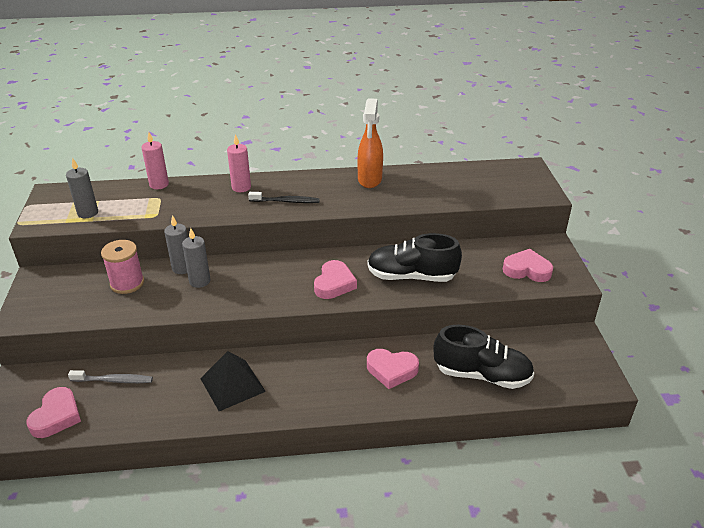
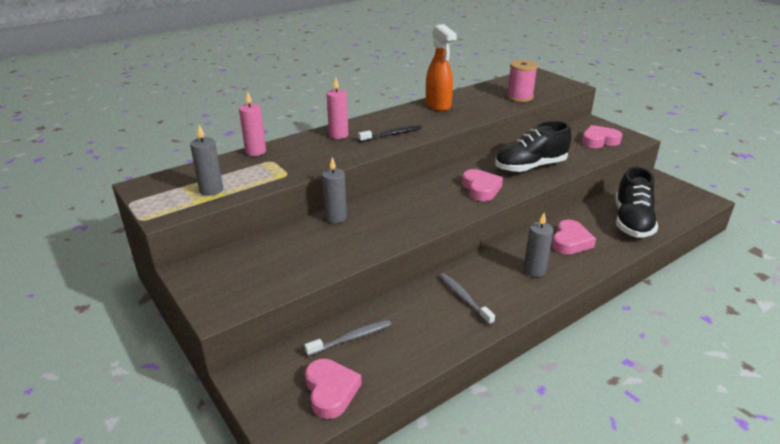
camera: 30 degrees left, 5 degrees down
(127, 283) = (297, 245): pink spool -> pink spool (519, 97)
(199, 281) = (365, 222): grey candle -> grey candle (534, 270)
(232, 384) = (464, 298): black pyramid -> grey toothbrush
(391, 370) = (570, 241): pink heart -> pink heart turned 45 degrees counterclockwise
(482, 375) = (631, 222): black shoe -> black shoe turned 120 degrees clockwise

